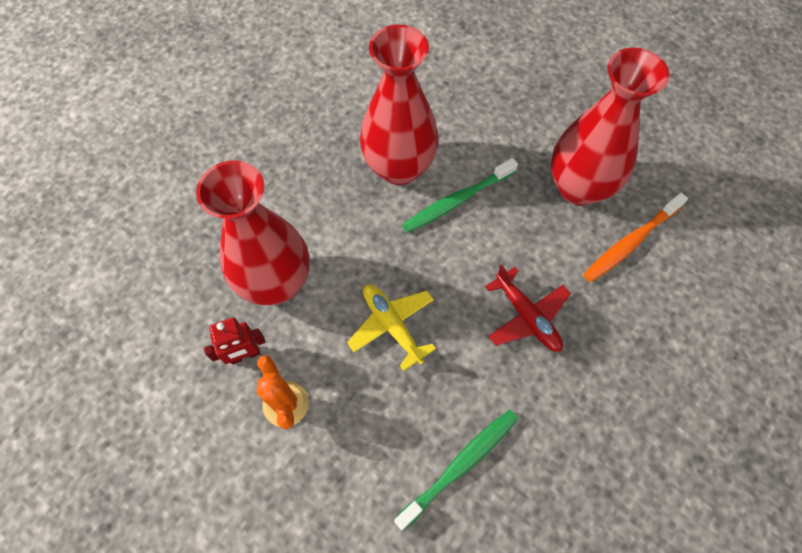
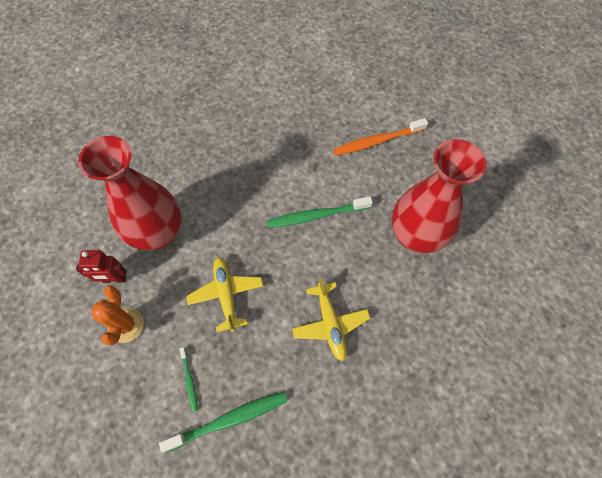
camera: 20 degrees right, 0 degrees up
(393, 439) = (189, 380): none -> green toothbrush
(399, 168) = (284, 177): red vase -> none
(527, 316) = (330, 324): red plane -> yellow plane
(631, 242) = (439, 293): orange toothbrush -> orange toothbrush (377, 141)

